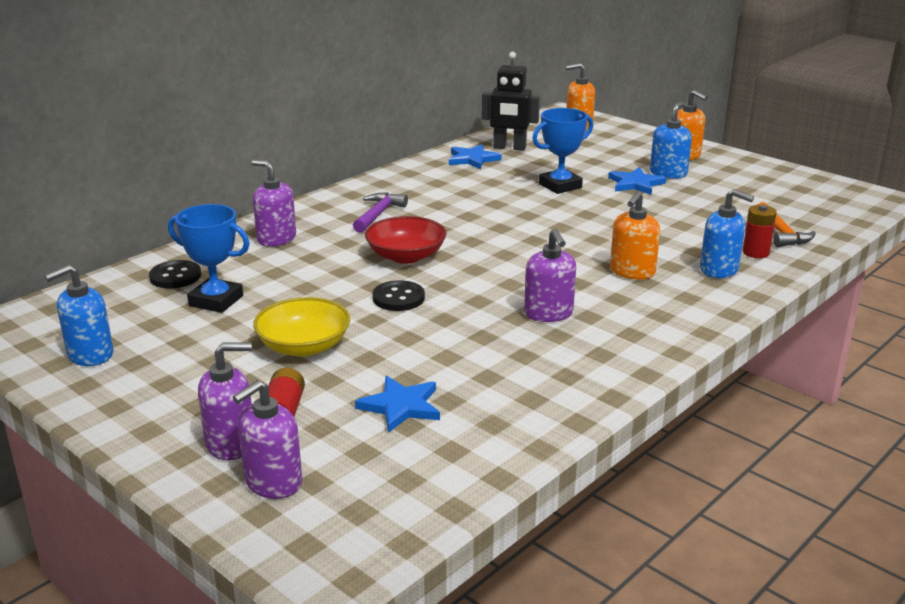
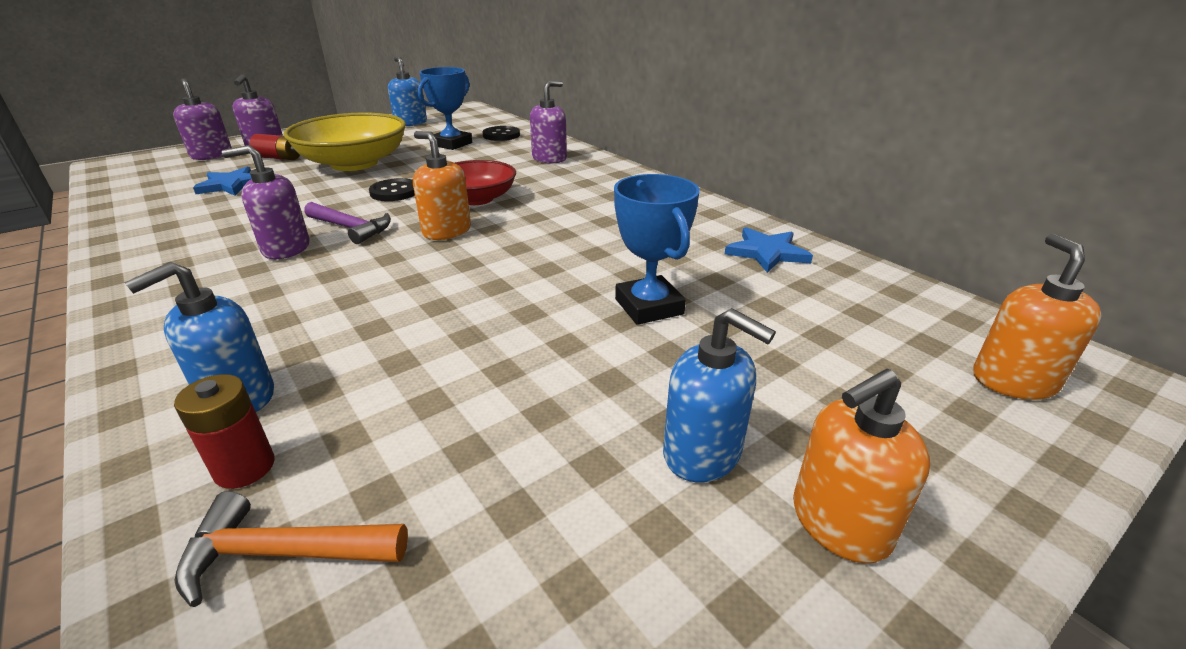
camera: 100 degrees right, 5 degrees up
(304, 346) = (354, 163): yellow bowl -> yellow bowl, size x1.57
(378, 214) = (587, 193): purple hammer -> purple hammer (351, 228)
(509, 148) = (829, 285): black robot -> none
(632, 272) = (318, 314): orange soap dispenser -> orange soap dispenser (446, 231)
(635, 184) = (645, 389): blue star -> none

